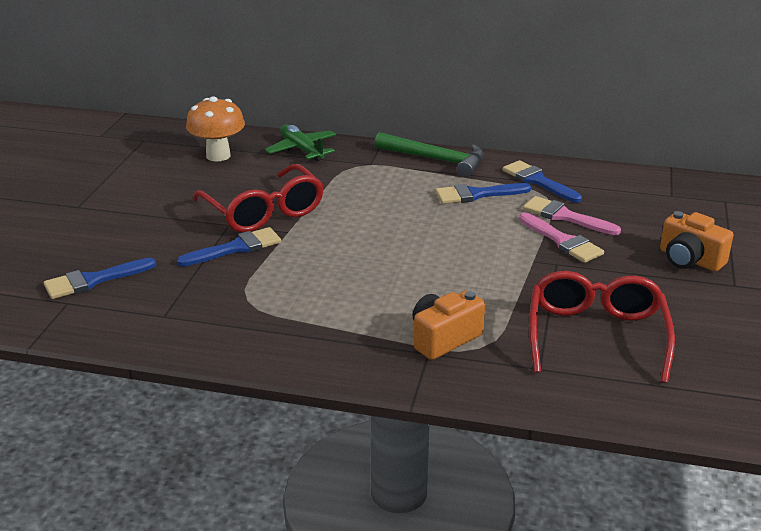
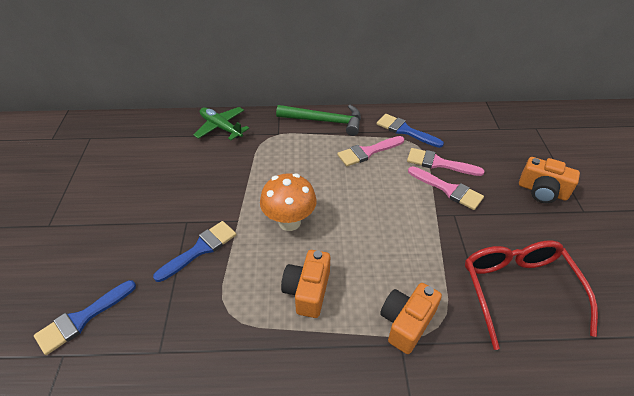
camera: 15 degrees left, 15 degrees up
(218, 156) = (156, 145): orange mushroom -> orange mushroom (289, 222)
(264, 212) = (212, 201): red glasses -> none
(342, 297) = (307, 291): none -> orange camera
(477, 194) = (368, 152): blue brush -> pink brush

